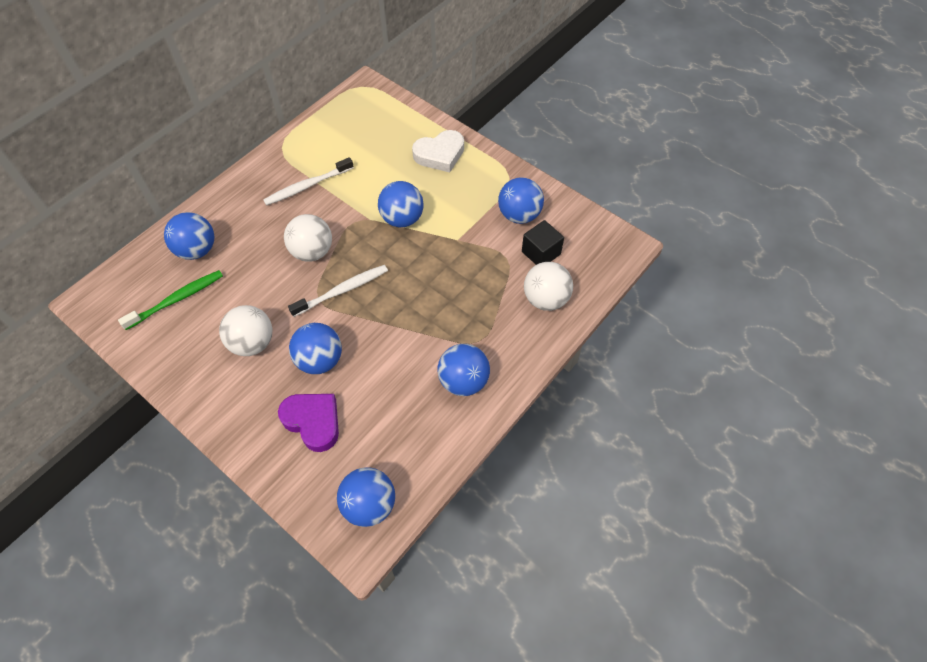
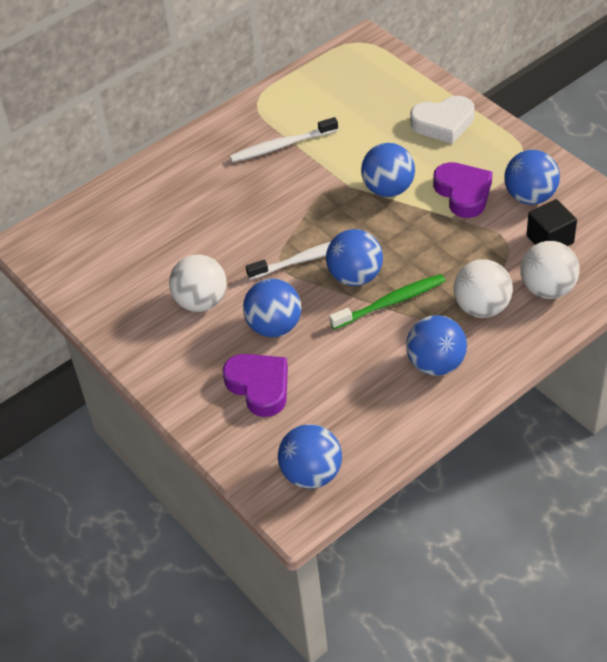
camera: 15 degrees right, 10 degrees down
(176, 300) = (122, 251): green toothbrush -> green toothbrush (390, 302)
(197, 250) = (149, 202): blue ball -> blue ball (355, 276)
(312, 252) = (279, 215): white ball -> white ball (481, 307)
(464, 217) = (463, 193): none -> purple heart

